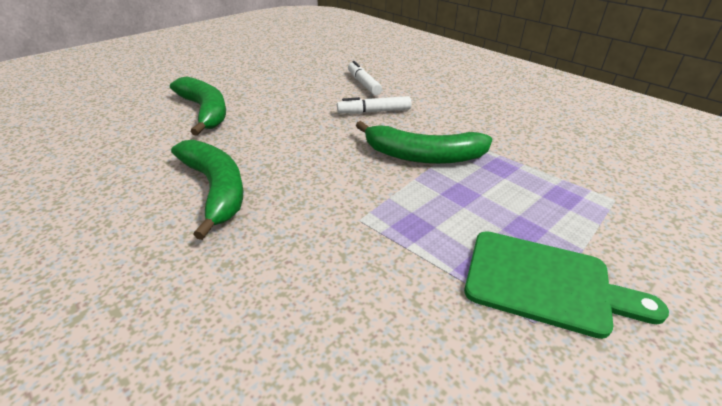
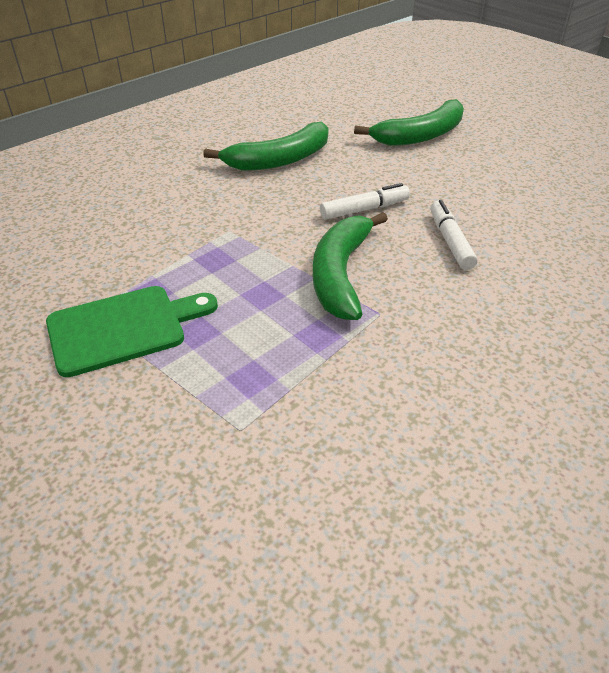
camera: 90 degrees right, 5 degrees up
(363, 84) = (541, 233): white marker -> white marker (364, 209)
(545, 283) = (123, 328): green cutting board -> green cutting board turned 135 degrees counterclockwise

